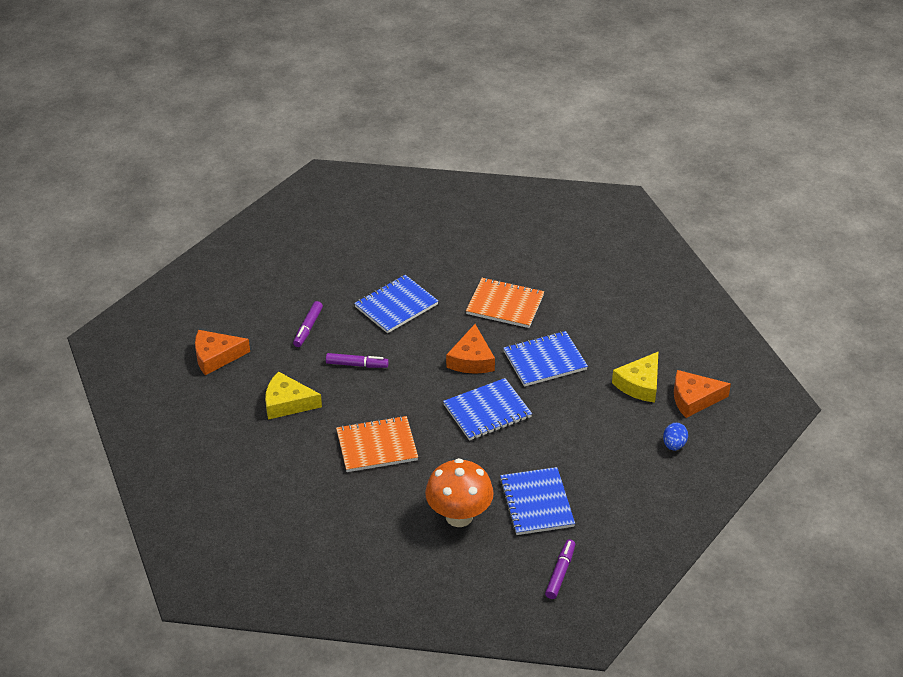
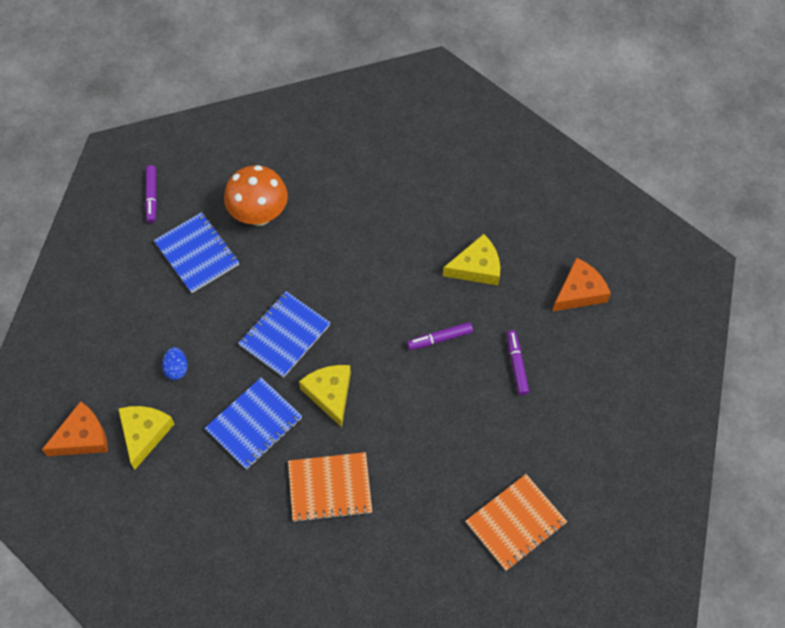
camera: 155 degrees right, 20 degrees up
(377, 446) = (367, 255): orange notebook -> orange notebook (515, 523)
(396, 306) = (445, 435): blue notebook -> none
(471, 359) = (330, 394): orange cheese -> yellow cheese
(674, 445) = (88, 369): blue egg -> blue egg (176, 369)

